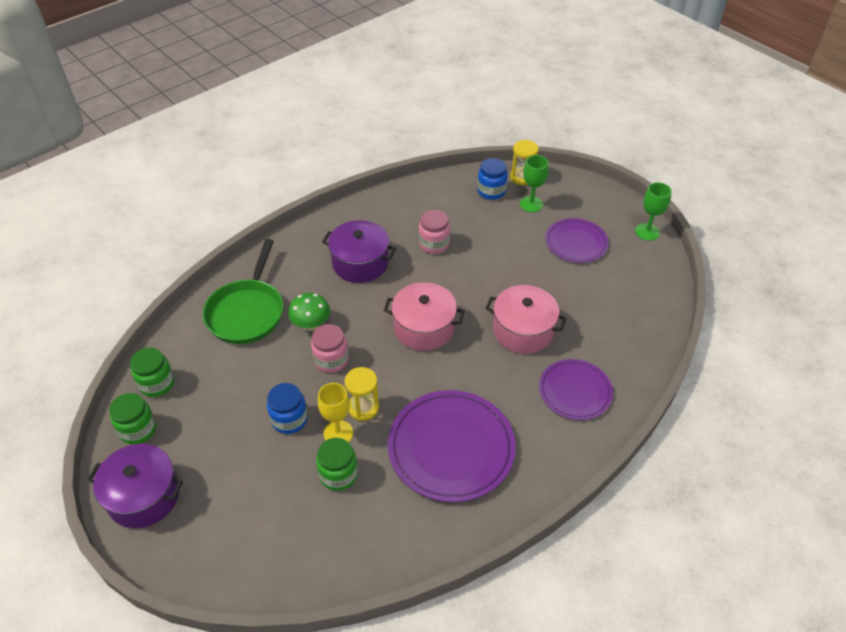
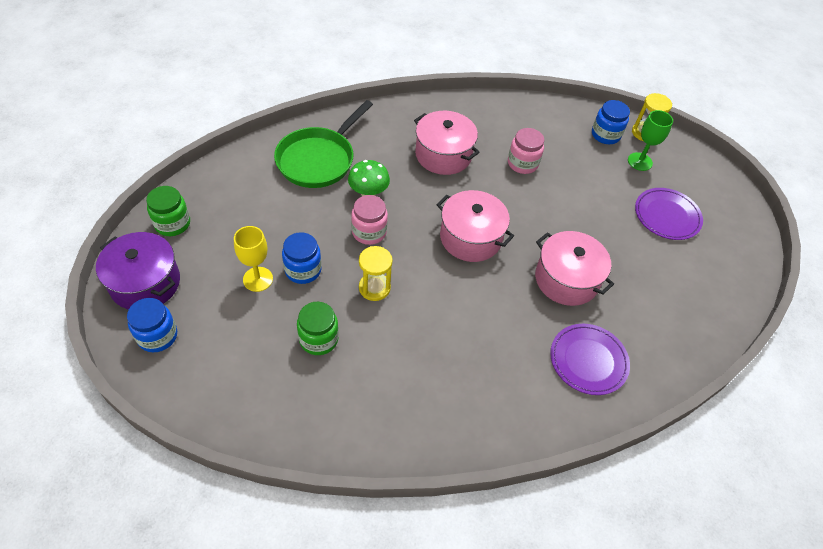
camera: 20 degrees right, 5 degrees up
(157, 383) = (209, 191): green jar -> none
(185, 539) = (157, 336): none -> blue jar
(338, 433) = (339, 301): yellow goblet -> yellow goblet (258, 279)
(360, 263) = (443, 155): purple pot -> pink pot
(451, 448) = (436, 361): purple plate -> none
(647, 232) = (749, 233): green goblet -> none

